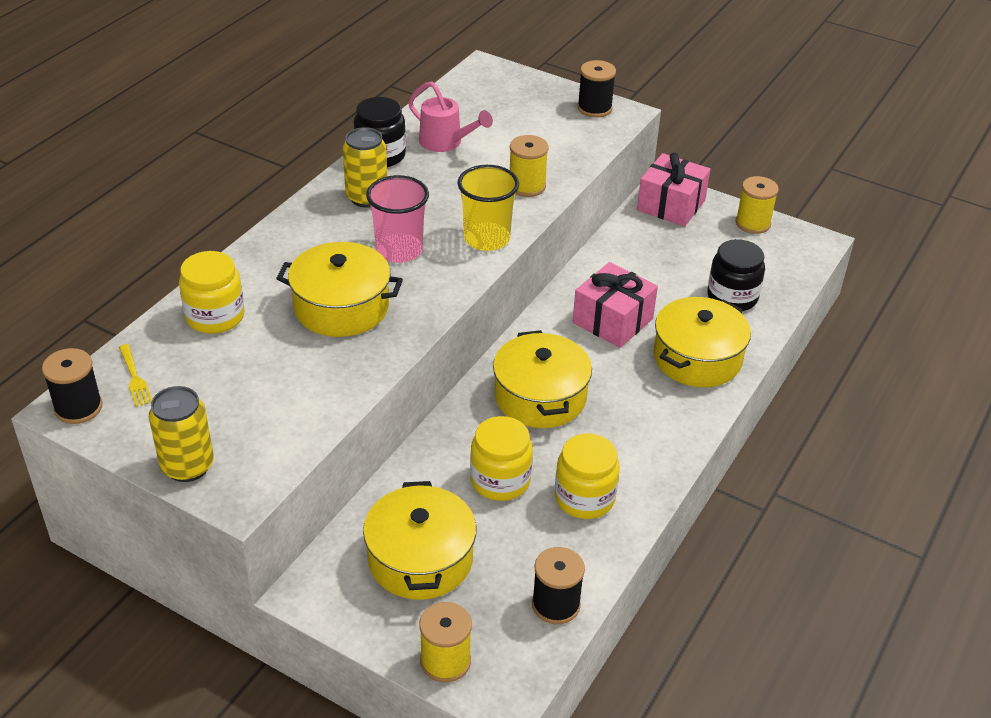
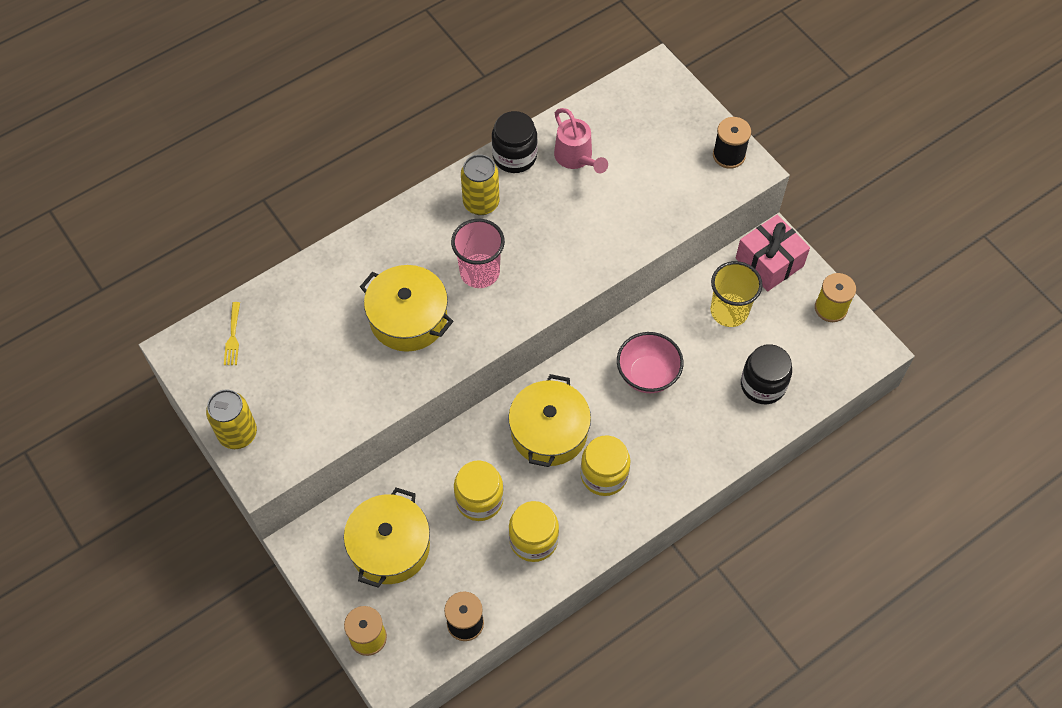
camera: 25 degrees right, 20 degrees up
(78, 408) = (185, 351): black spool -> none
(215, 316) = (312, 295): yellow jar -> yellow jar (604, 475)
(486, 239) = (555, 283): yellow cup -> yellow cup (729, 311)
(527, 186) = (619, 233): yellow spool -> none
(612, 321) = (647, 375): pink gift -> pink bowl
(697, 358) = (695, 439): yellow pot -> none

